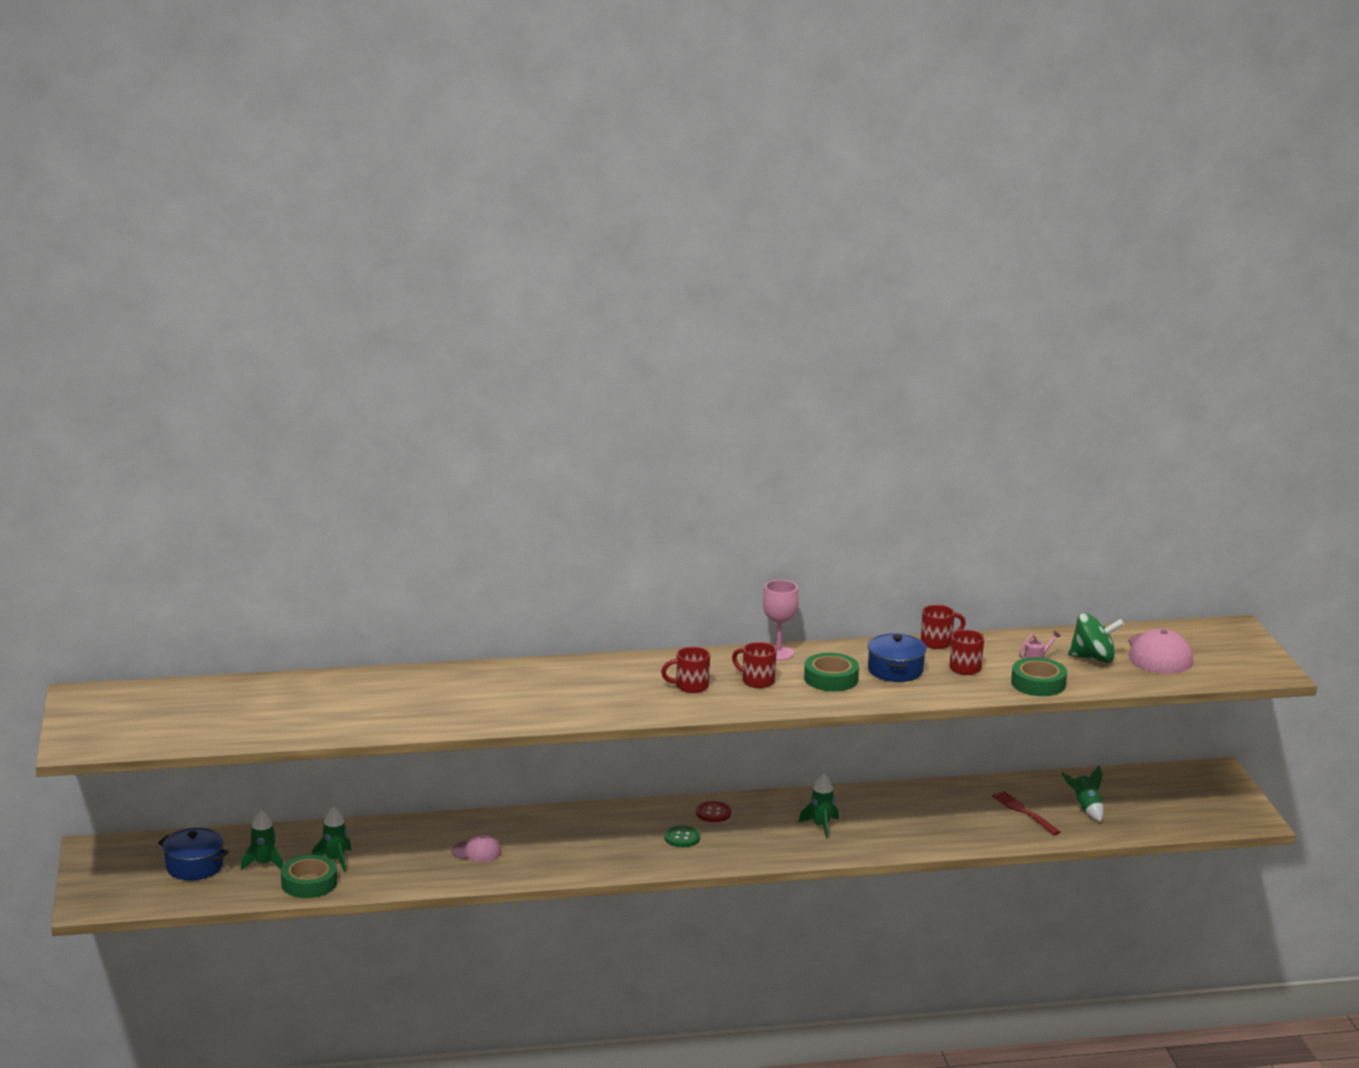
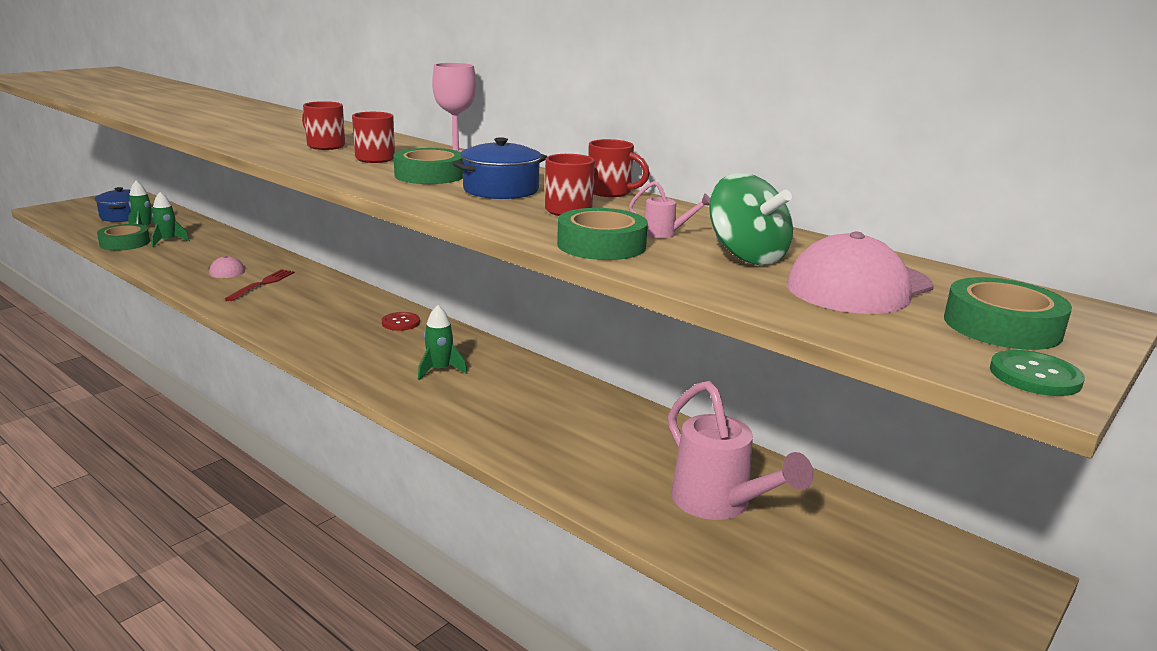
camera: 50 degrees right, 0 degrees up
(682, 838) = (336, 324): green button -> green button (1034, 376)
(1024, 812) = (640, 465): red fork -> red fork (263, 284)
(1086, 808) = (720, 505): green rocket -> pink watering can
(1229, 651) = (1002, 326): none -> green tape

